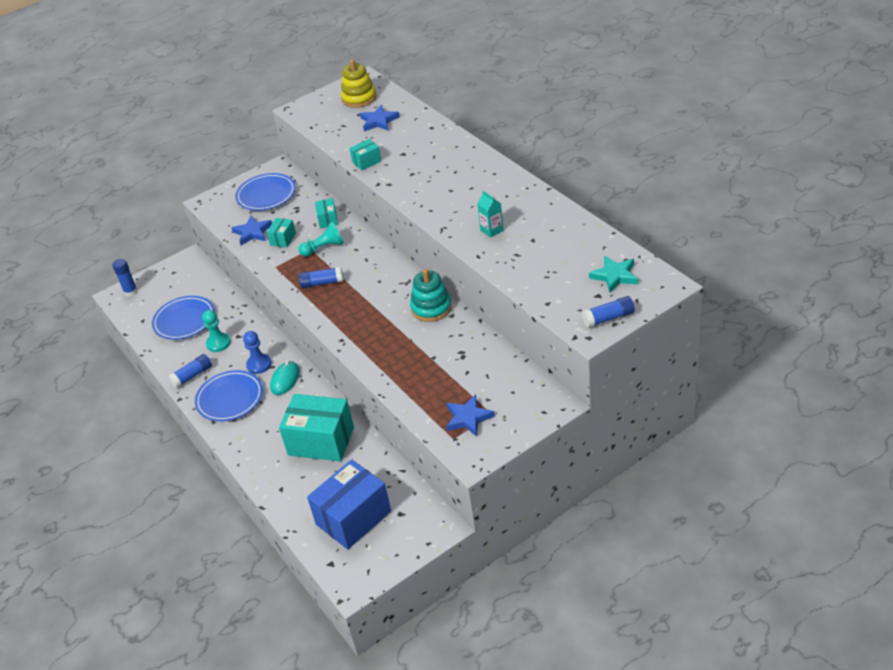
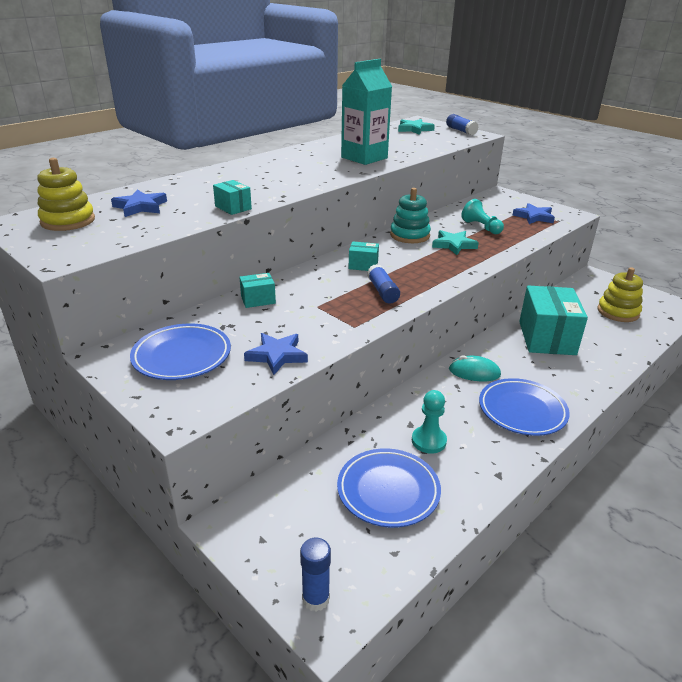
camera: 105 degrees left, 10 degrees down
(192, 376) = (498, 455): blue glue stick -> none
(259, 364) = (457, 396): blue pawn -> none
(283, 239) = (295, 328): turquoise box -> turquoise box (363, 265)
(323, 248) = (316, 297): turquoise pawn -> turquoise pawn (481, 227)
(353, 517) = (618, 312): blue box -> yellow stacking toy
(402, 337) = (454, 245): none -> turquoise star
(491, 230) = (364, 158): turquoise carton -> turquoise carton, size x2.16

